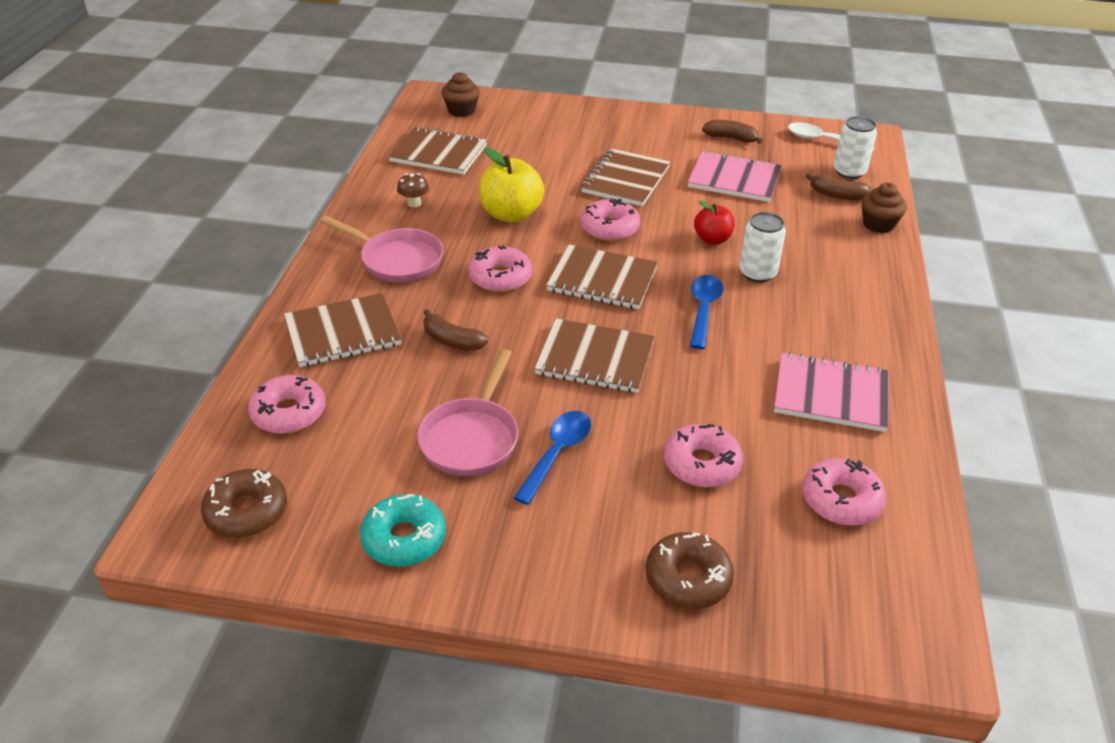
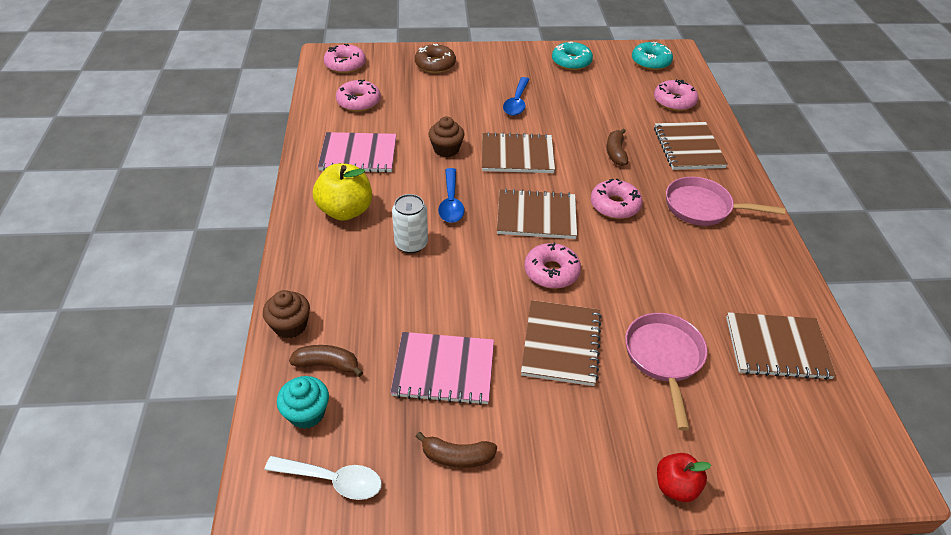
camera: 165 degrees right, 5 degrees up
(247, 512) = (650, 62): brown donut -> turquoise donut
(343, 332) = (688, 148): brown notebook -> brown notebook turned 60 degrees counterclockwise
(414, 203) = (740, 270): brown mushroom -> none
(452, 341) = (615, 153): brown banana -> brown banana turned 105 degrees counterclockwise
(461, 110) = (819, 442): brown cupcake -> brown cupcake (446, 149)
(472, 438) = (567, 103): pink pan -> pink pan (664, 358)
(511, 214) = (647, 272): yellow apple -> yellow apple (345, 211)
(701, 464) = (436, 108): pink donut -> pink donut (345, 65)
(712, 239) = (455, 275): red apple -> red apple (676, 486)
(849, 172) = (306, 413): white can -> turquoise cupcake

